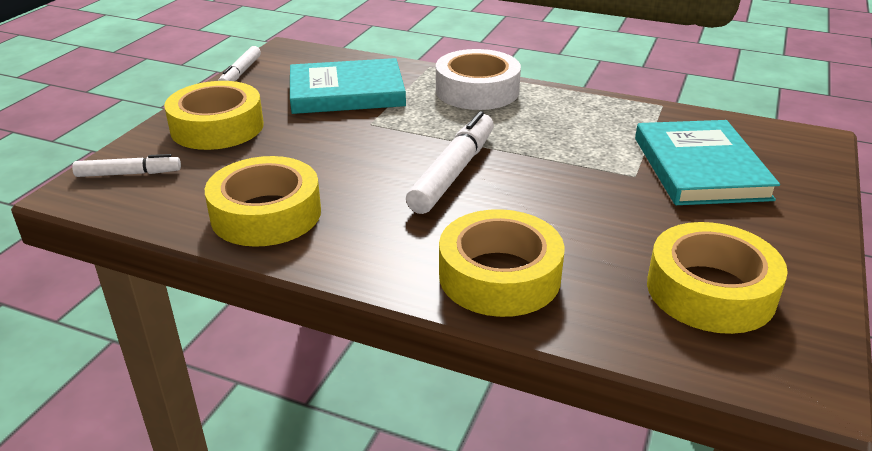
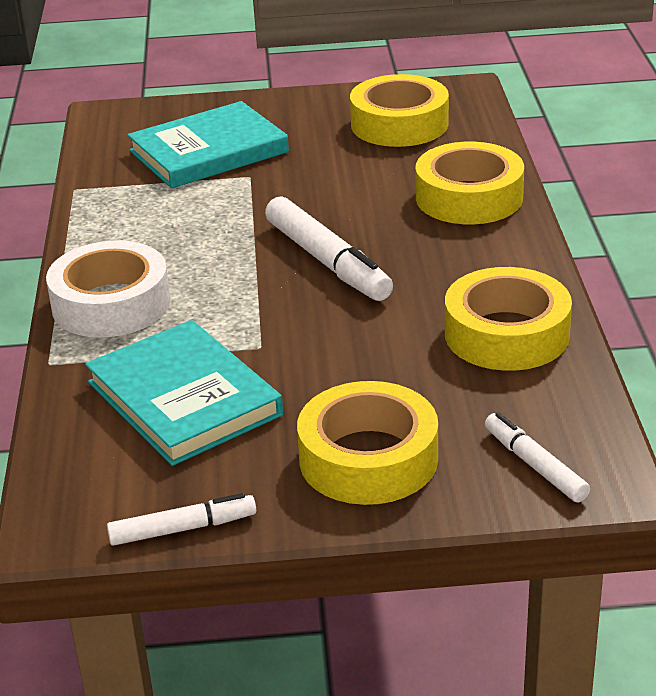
camera: 115 degrees left, 0 degrees up
(453, 172) = (327, 261): white marker -> white marker turned 120 degrees counterclockwise

